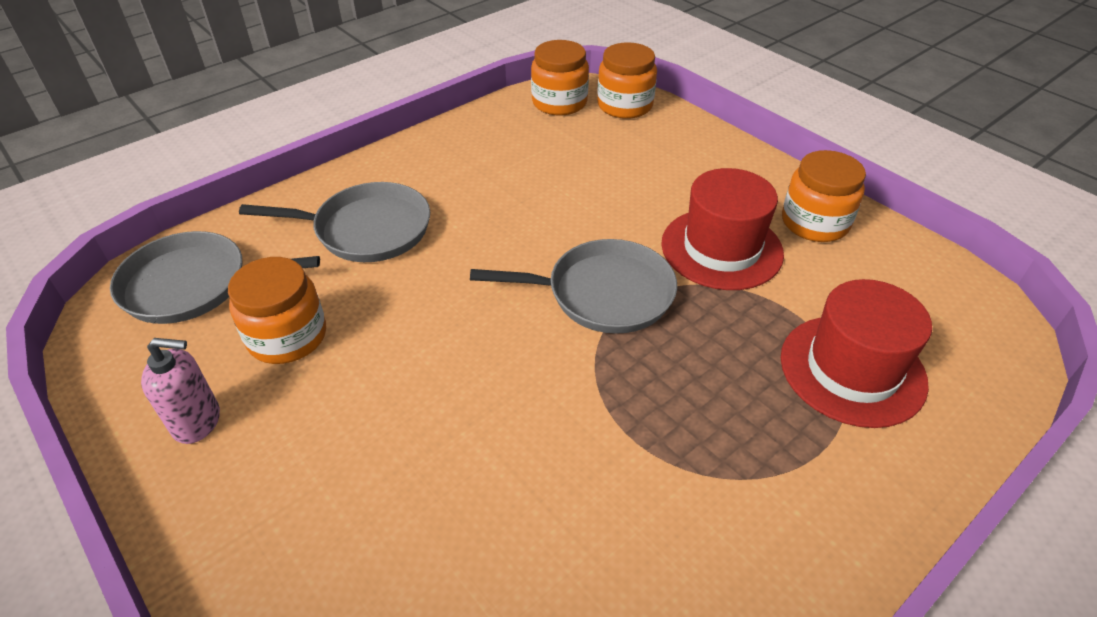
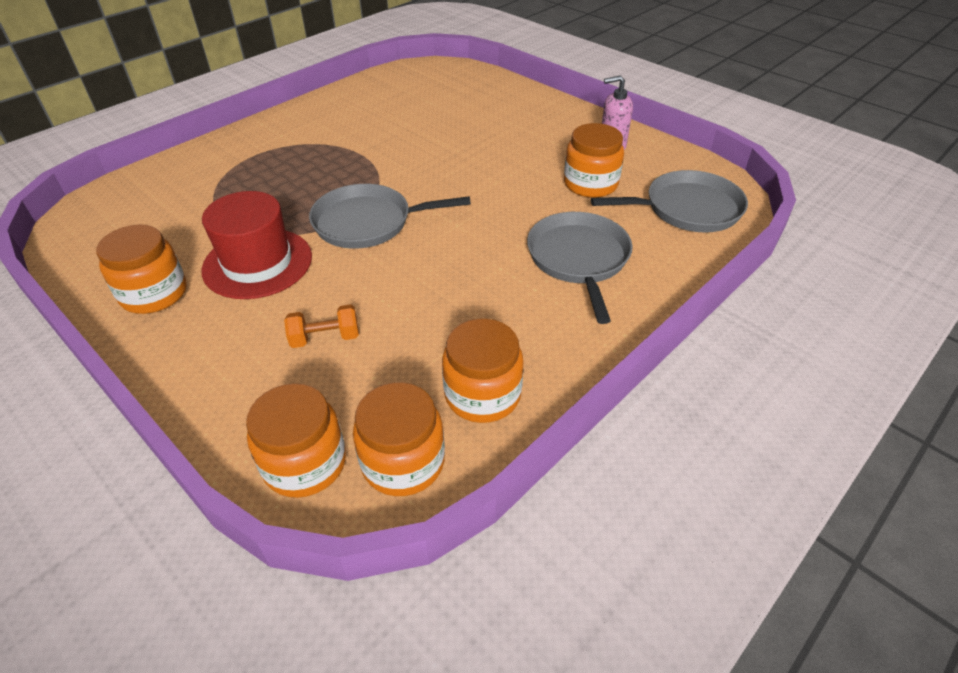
camera: 175 degrees right, 0 degrees up
(367, 229) = (578, 259): grey pan -> grey pan turned 90 degrees clockwise
(499, 131) = (482, 395): none -> orange jar
(628, 174) = (325, 338): none -> orange dumbbell
(852, 370) = (207, 190): red hat -> none

